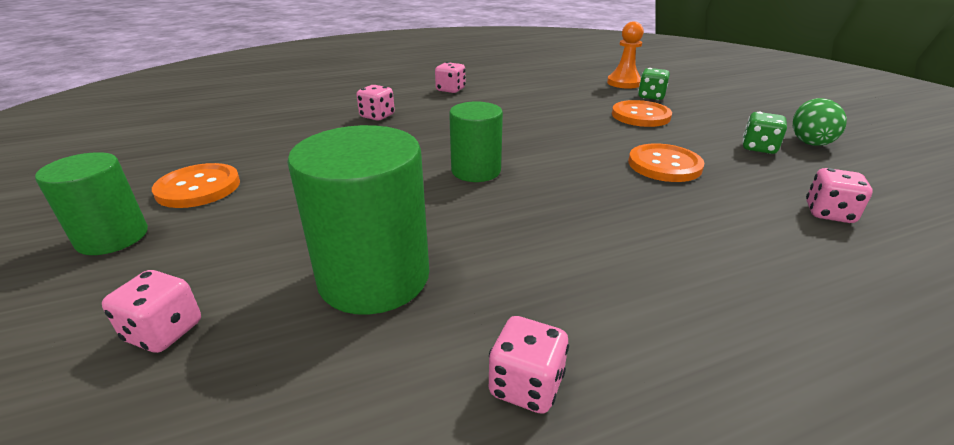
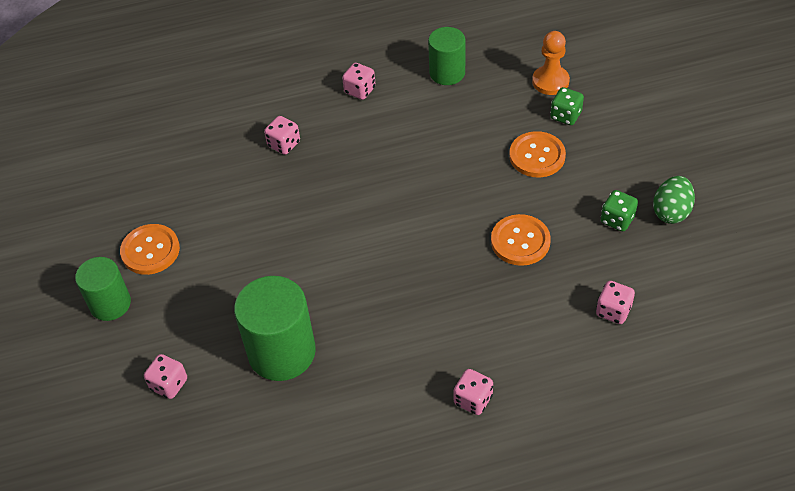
camera: 10 degrees right, 20 degrees up
(476, 171) = (362, 241): green cylinder -> green cylinder (447, 73)
(526, 385) = (357, 431): pink dice -> pink dice (473, 400)

